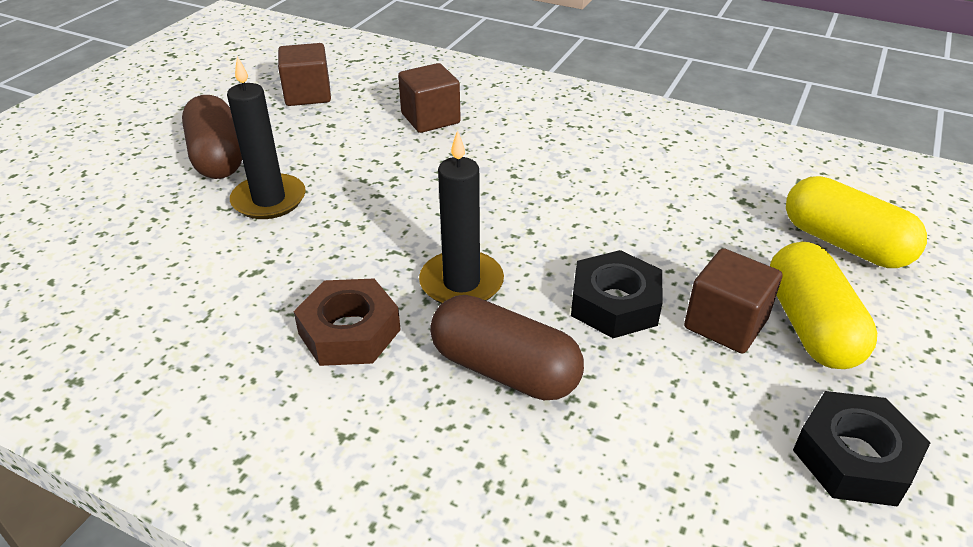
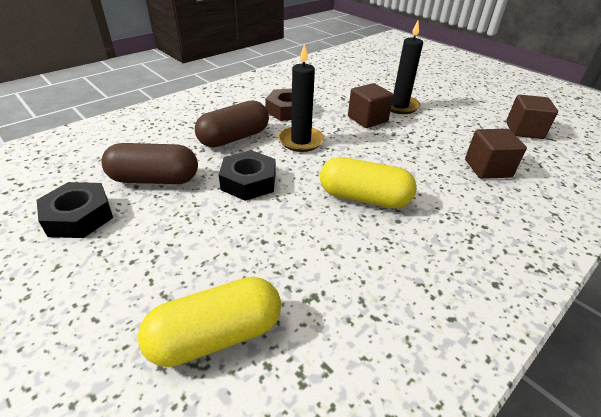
camera: 110 degrees right, 0 degrees up
(217, 157) = (446, 99): brown capsule -> brown capsule (154, 179)
(725, 324) = (198, 216): brown cube -> brown cube (367, 119)
(810, 326) = (162, 253): yellow capsule -> yellow capsule (364, 198)

